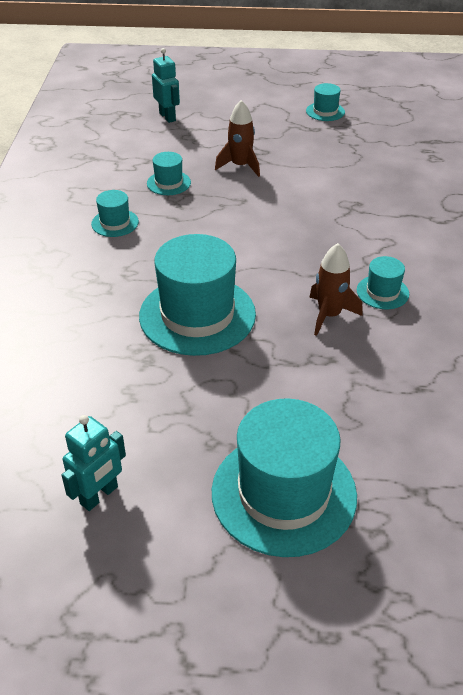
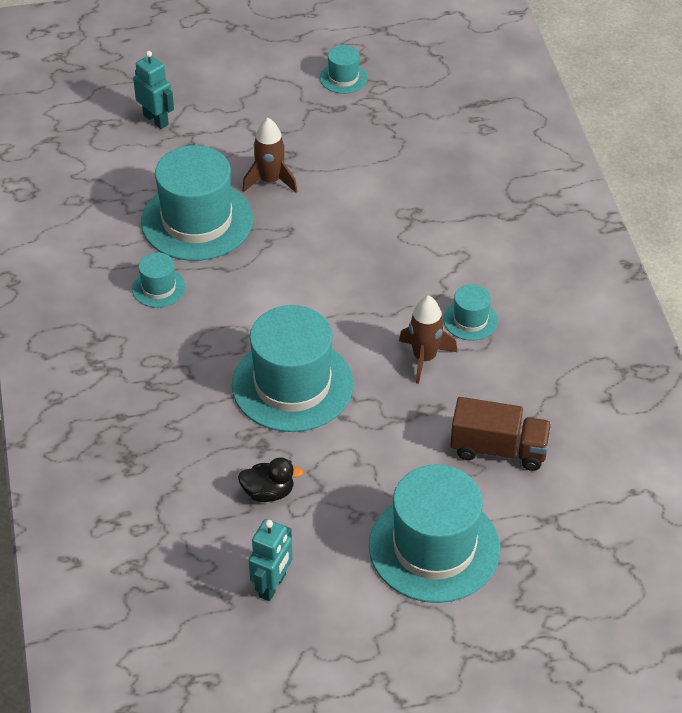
camera: 15 degrees left, 5 degrees up
(135, 403) = (268, 492): none -> black duck
(168, 183) = (197, 221): turquoise hat -> turquoise hat, size x2.16
(380, 409) = (499, 449): none -> brown truck

